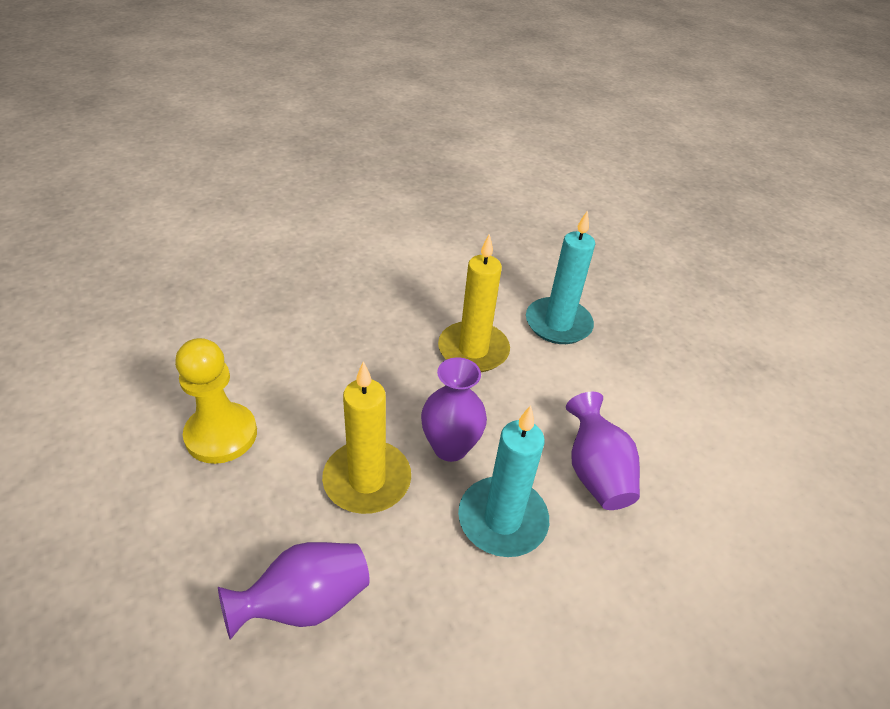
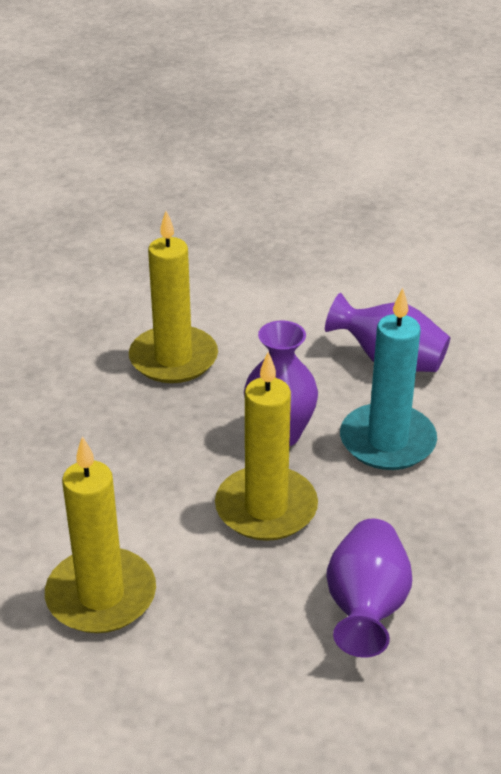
camera: 50 degrees left, 5 degrees down
(221, 435) = (101, 595): yellow pawn -> yellow candle
(558, 324) = (199, 287): turquoise candle -> none

